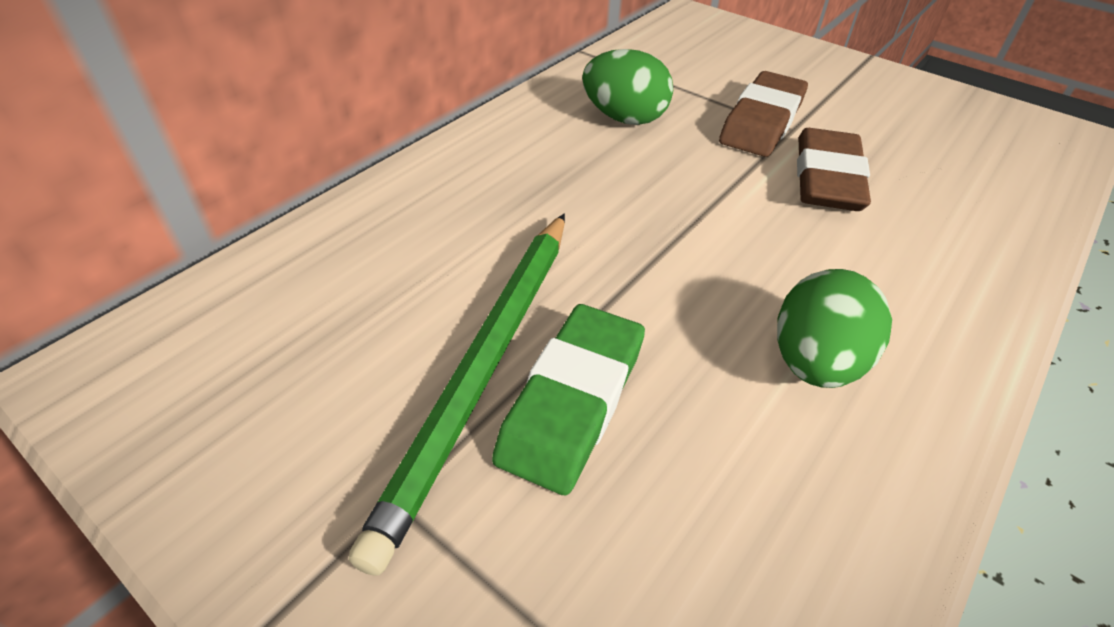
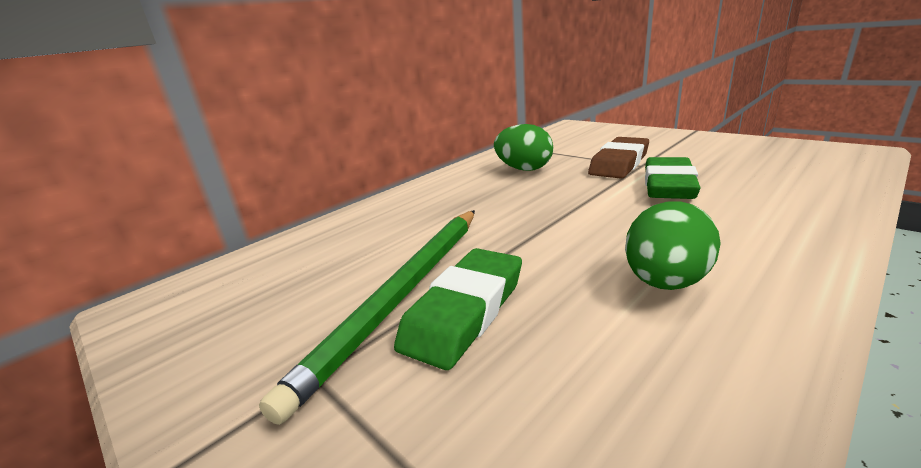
camera: 10 degrees right, 20 degrees down
(827, 178) = (668, 185): brown eraser -> green eraser

